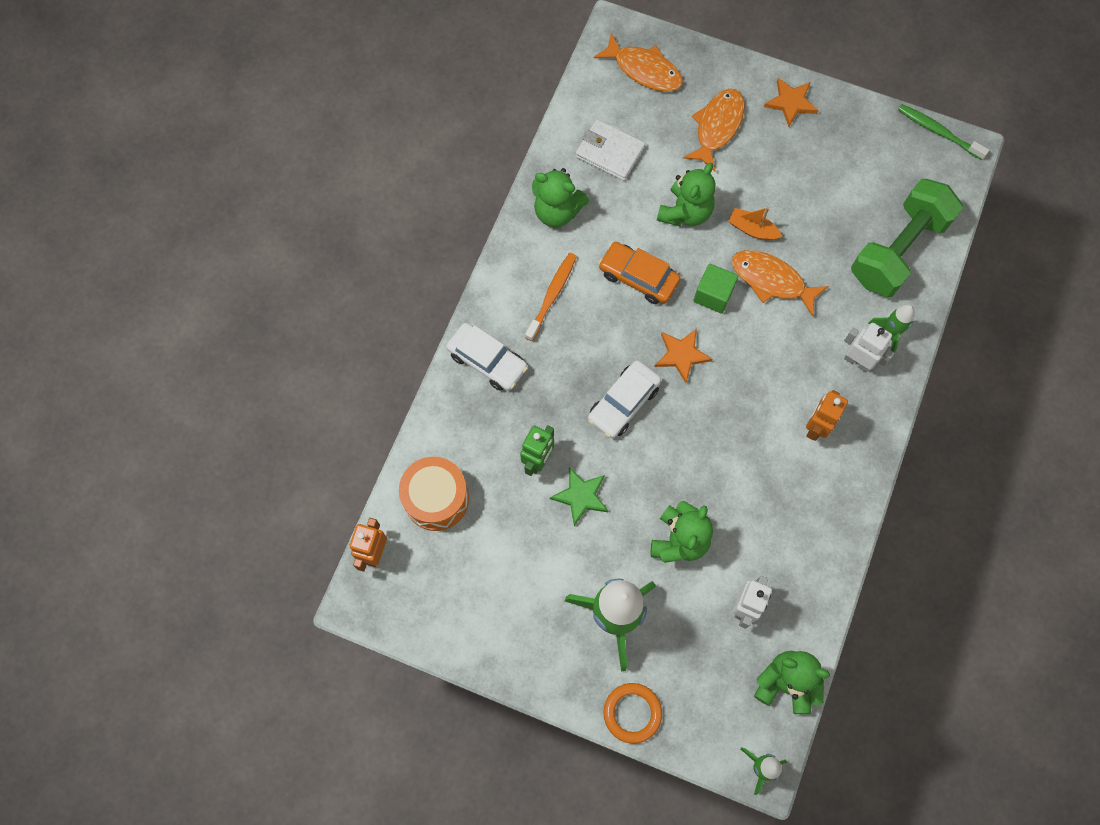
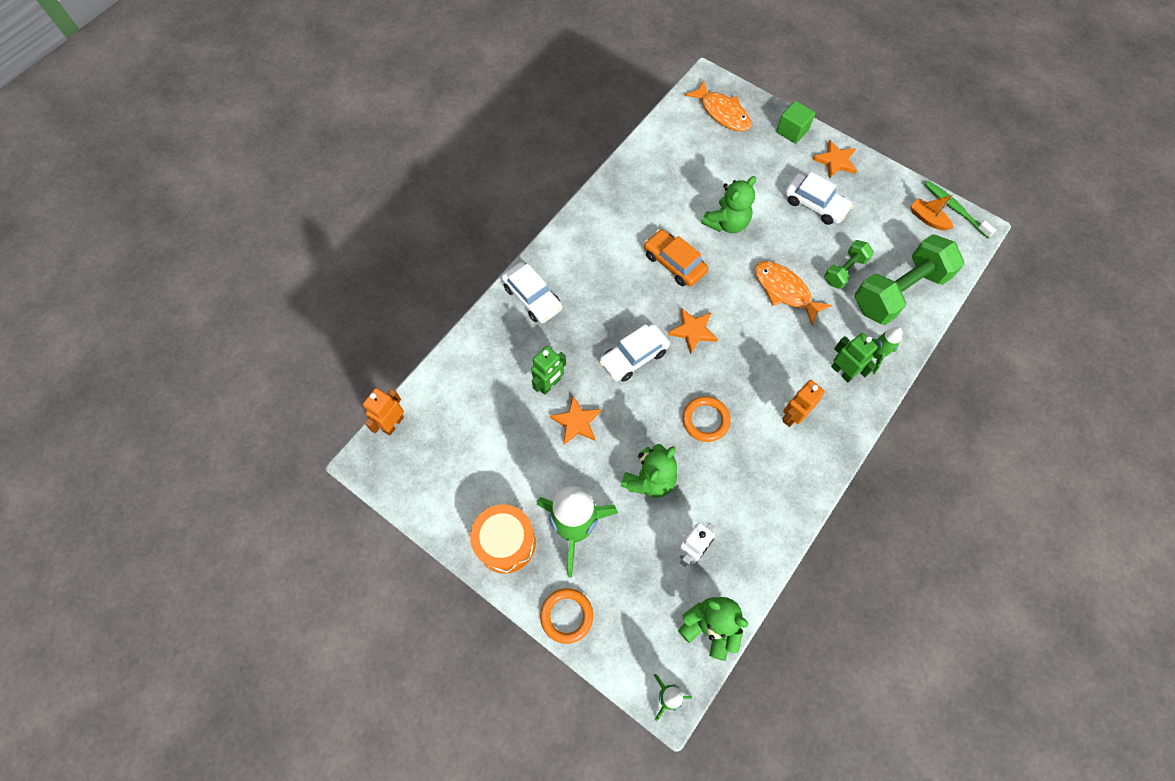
camera: 15 degrees right, 5 degrees down
(436, 499) = (457, 394): orange drum -> orange drum (505, 543)
(552, 295) = (600, 260): orange toothbrush -> none
(557, 211) = (623, 199): green teddy bear -> none
(581, 496) = (576, 422): green star -> orange star
(609, 152) = (678, 165): white wallet -> none
(713, 295) = (732, 290): green cube -> green cube (792, 131)
(717, 127) = (770, 166): orange fish -> none
(722, 456) = (705, 420): none -> orange ring
(752, 229) = (779, 248): orange boat -> orange boat (927, 219)
(780, 164) = (815, 204): none -> white car
(832, 239) = (844, 271): none -> green dumbbell
(857, 361) = (842, 371): white robot -> green robot

